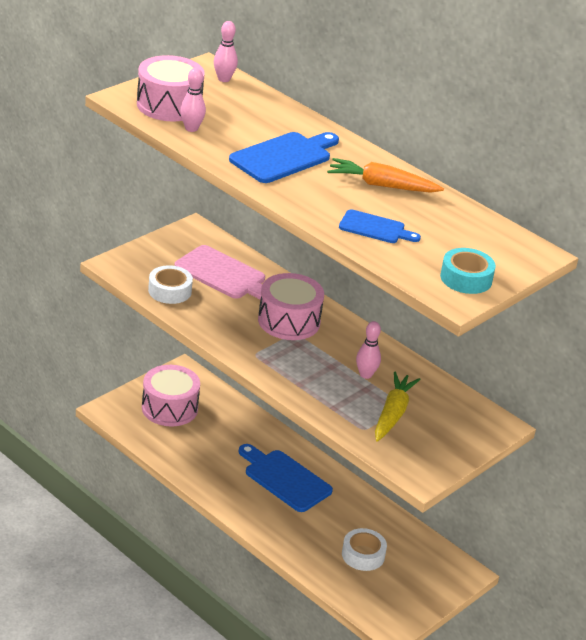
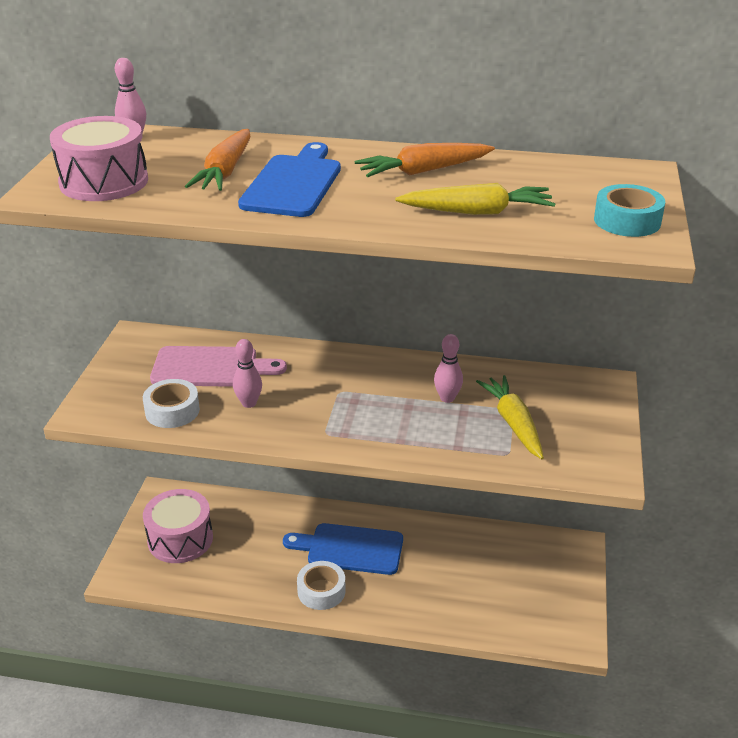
camera: 30 degrees left, 0 degrees up
(191, 128) = (158, 194): pink bowling pin -> pink bowling pin (249, 403)
(251, 130) = (225, 171): none -> orange carrot
(289, 321) = (321, 382): pink drum -> none
(363, 555) = (486, 583): white tape -> white tape (321, 591)
(375, 228) = (477, 212): blue cutting board -> yellow carrot

